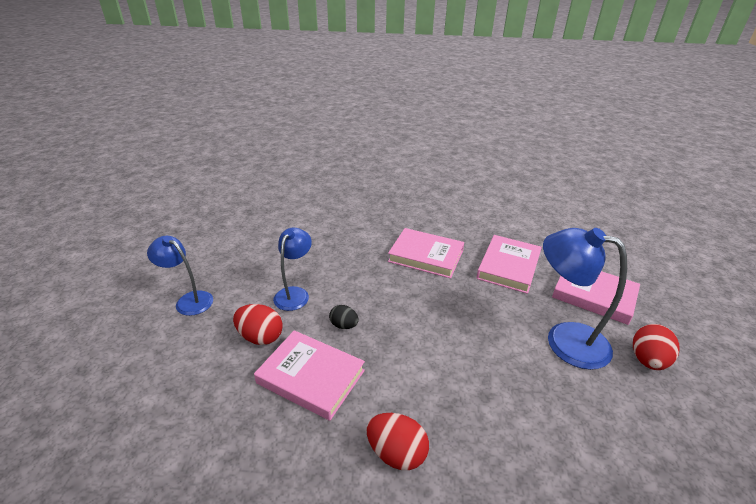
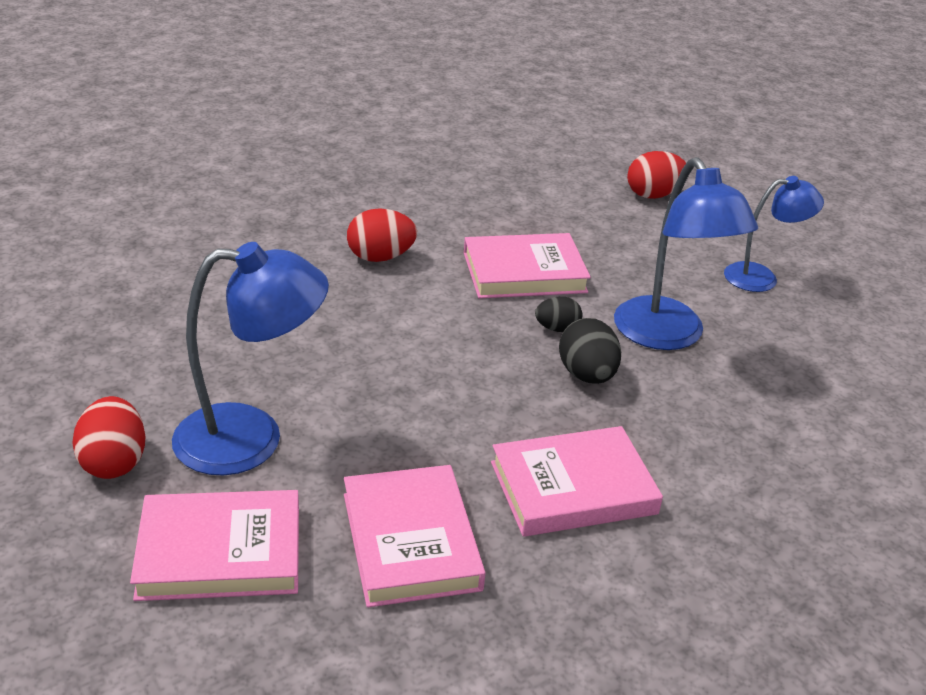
camera: 140 degrees right, 0 degrees up
(260, 337) = (626, 280): red egg -> red egg (653, 195)
(295, 293) = (667, 336): blue lamp -> blue lamp, size x1.58
(362, 294) = (586, 375): none -> black egg

